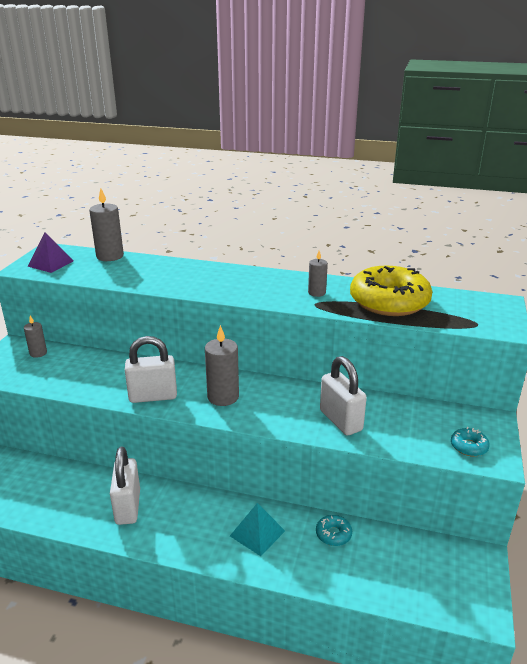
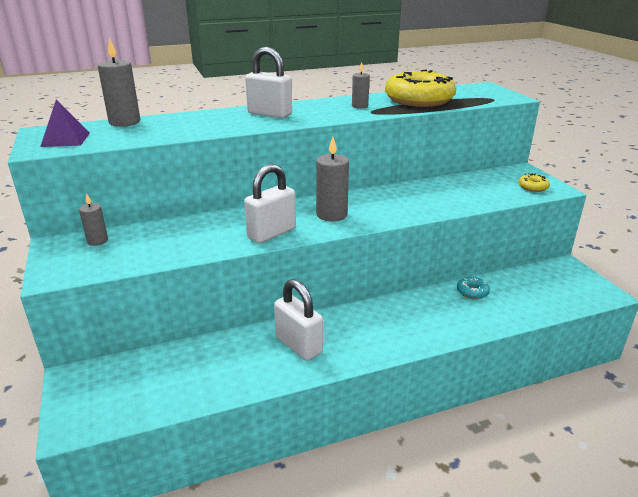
camera: 35 degrees left, 0 degrees up
(257, 533) = (423, 315): turquoise pyramid -> none
(340, 420) = (438, 200): white padlock -> white padlock (269, 114)
(469, 446) = (533, 187): turquoise donut -> yellow donut

